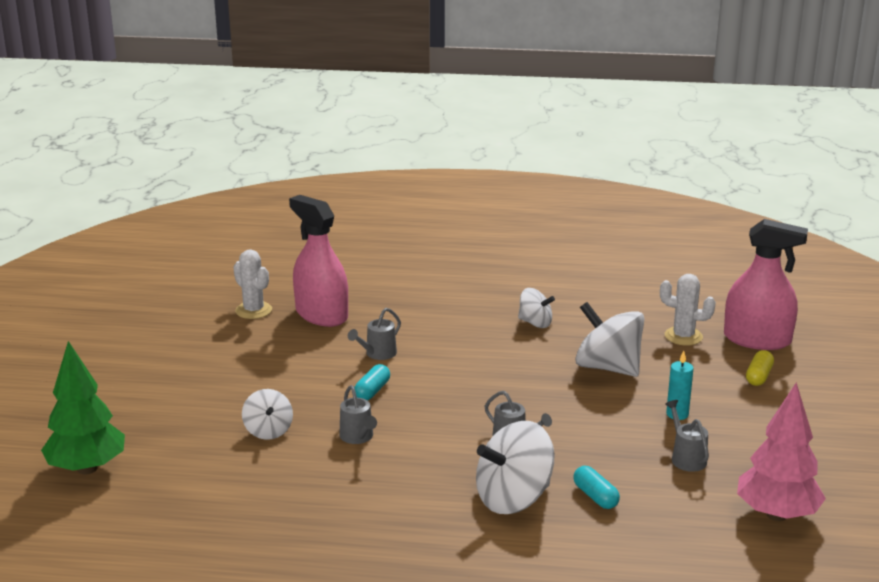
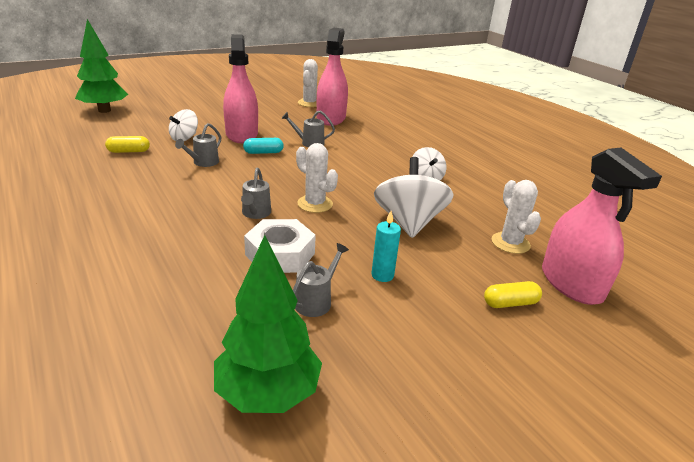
camera: 50 degrees right, 5 degrees up
(266, 480) = (129, 151): none -> yellow capsule
(302, 389) = (241, 134): none -> pink spray bottle
(513, 498) = (174, 235): white spinning top -> none
(526, 402) = (315, 204): none -> white cactus
(595, 496) = (208, 270): turquoise capsule -> none
(601, 451) = (280, 254): none -> white nut
(776, 514) = (268, 393): pink tree -> green tree

